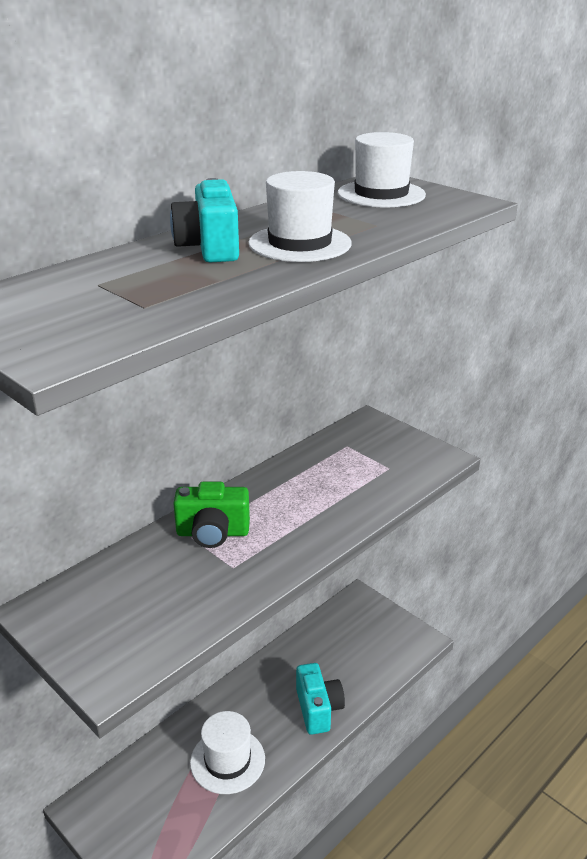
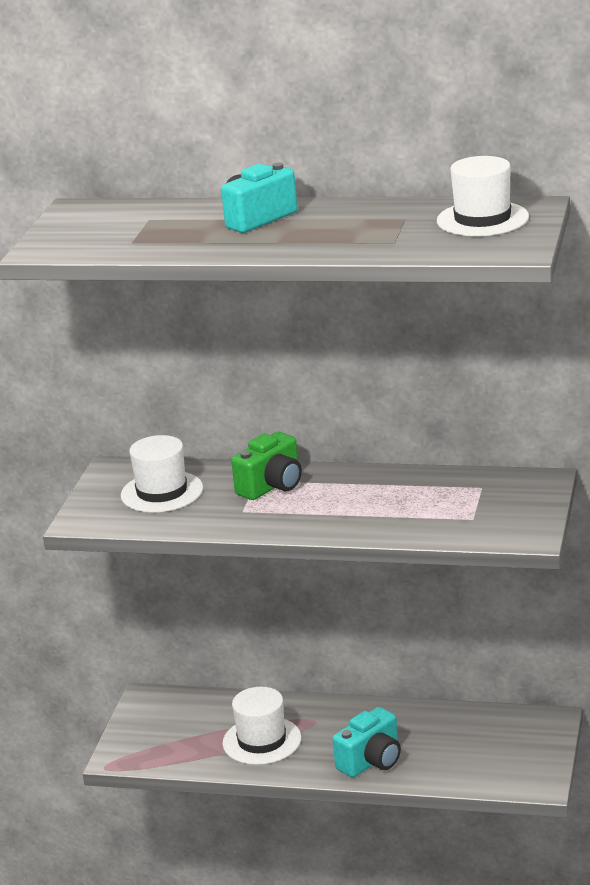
camera: 60 degrees right, 5 degrees down
(212, 533) = (272, 486): green camera -> green camera turned 105 degrees counterclockwise
(300, 243) = (308, 236): white hat -> white hat (162, 492)

